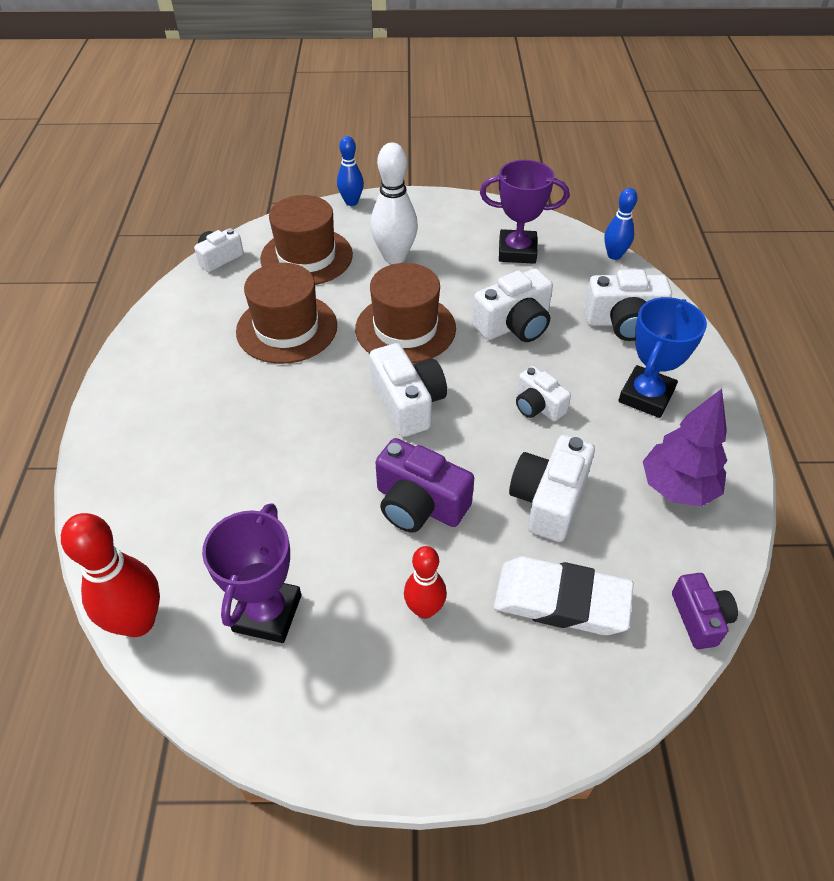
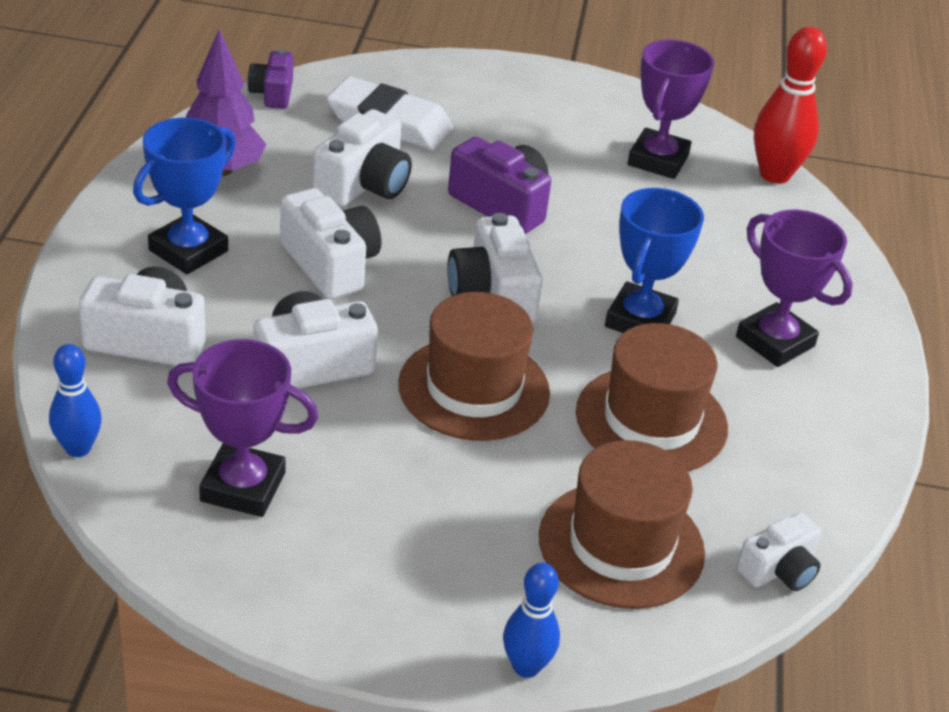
camera: 175 degrees left, 10 degrees down
(187, 406) = (775, 341): none -> purple trophy
(292, 404) = (640, 320): none -> blue trophy
(394, 257) = (464, 515): white bowling pin -> none
(424, 609) = (515, 138): red bowling pin -> none
(537, 406) = (330, 264): white camera -> white camera, size x1.59

